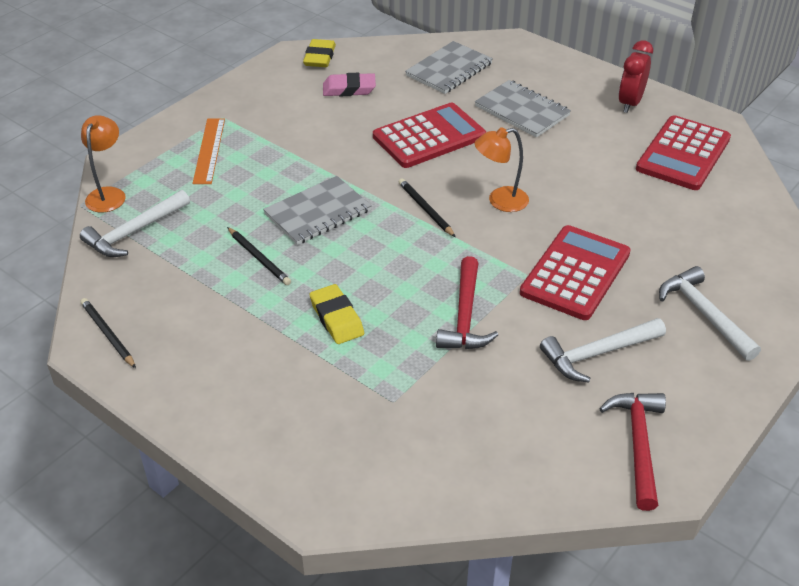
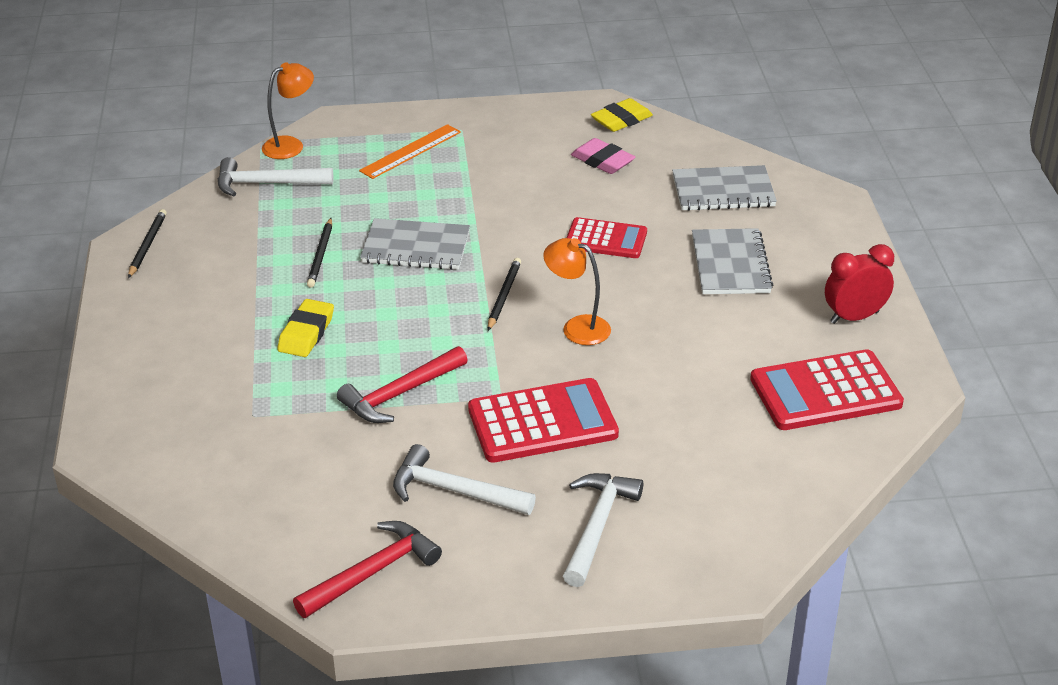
camera: 45 degrees right, 5 degrees down
(429, 137) = (606, 239): red calculator -> red calculator, size x0.64

